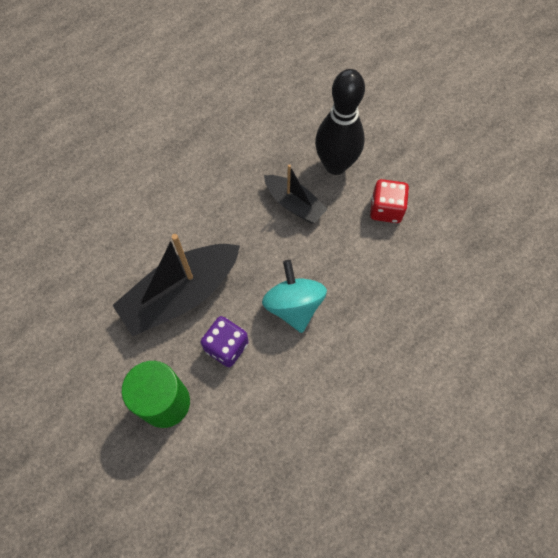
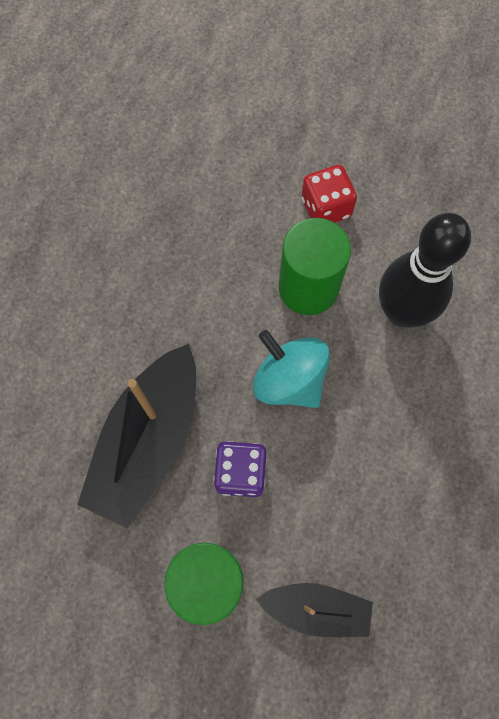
camera: 30 degrees left, 5 degrees up
(294, 204) = (216, 257): black boat -> black boat (316, 608)
(335, 165) = (236, 183): black bowling pin -> black bowling pin (402, 312)
(342, 254) = (308, 287): none -> green cylinder

